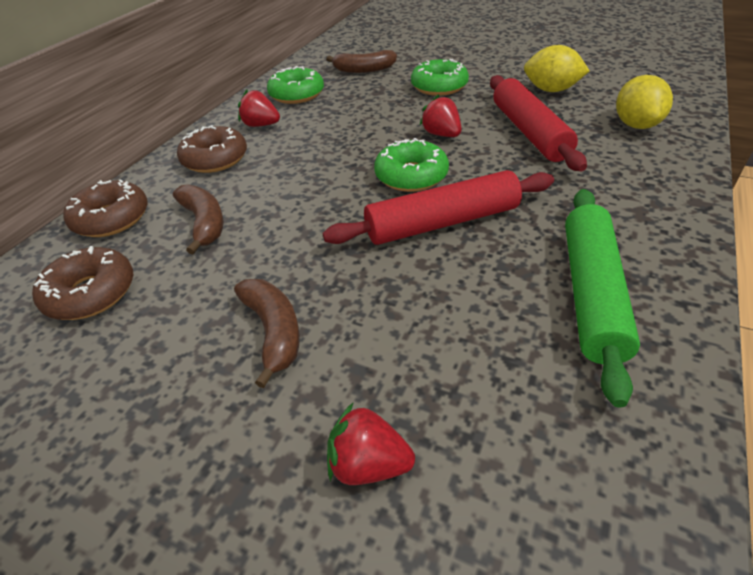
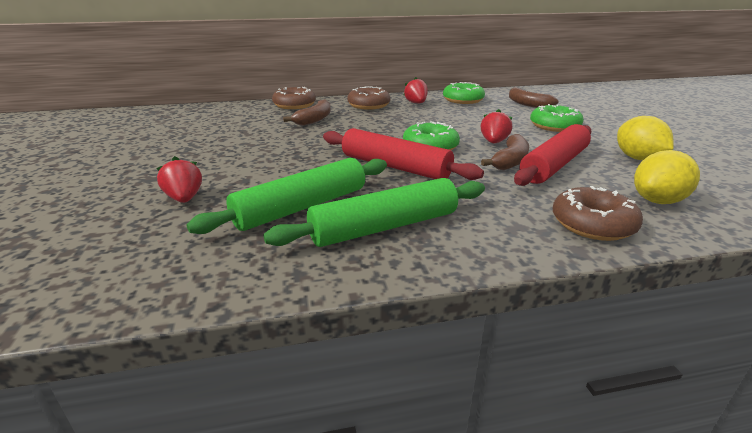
camera: 50 degrees right, 15 degrees down
(91, 293) = (242, 119): brown donut -> brown donut (592, 224)
(274, 331) = (253, 155): brown banana -> brown banana (510, 161)
(494, 341) = (301, 207): none -> green rolling pin

